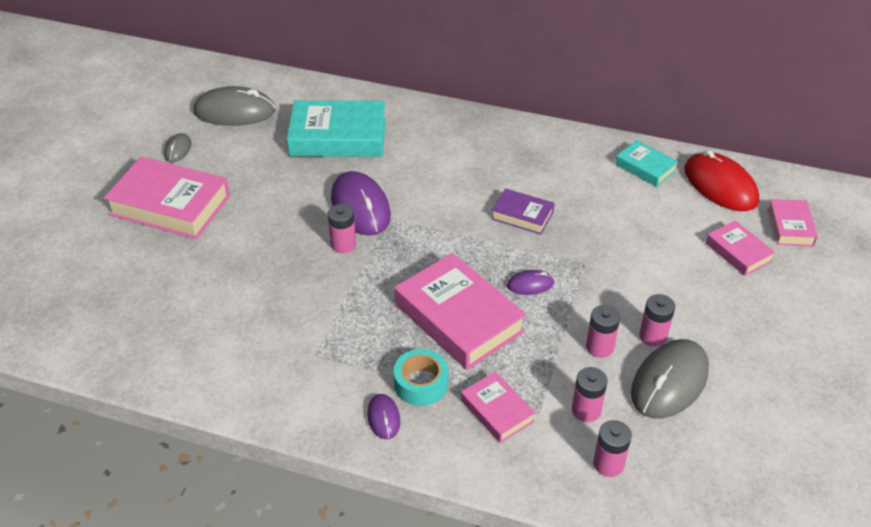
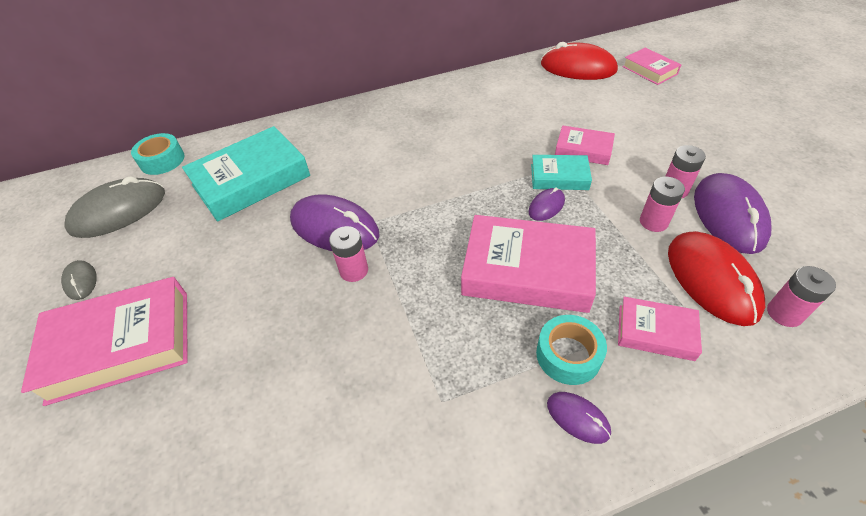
camera: 35 degrees left, 5 degrees up
(292, 85) = (162, 160): none -> turquoise tape
(522, 215) = (476, 158): purple book -> none
(586, 410) = (711, 280): pink battery -> red mouse
(645, 167) = (518, 80): turquoise book -> turquoise book (559, 177)
(669, 382) = (729, 216): grey mouse -> purple mouse
(738, 252) = (644, 101): pink book -> pink book (583, 150)

